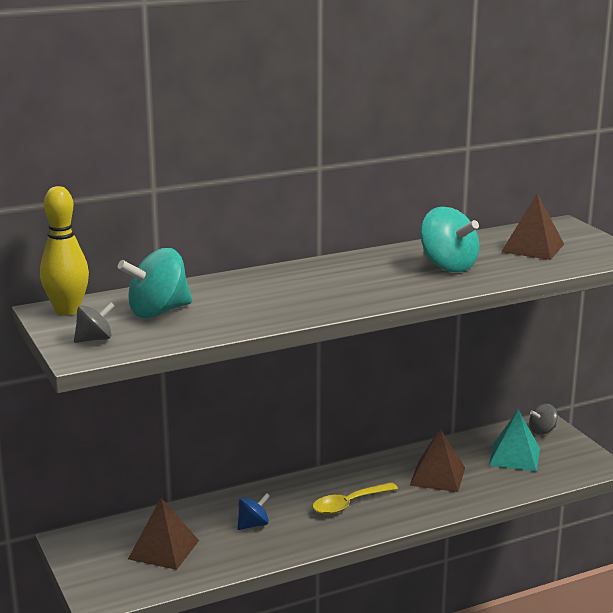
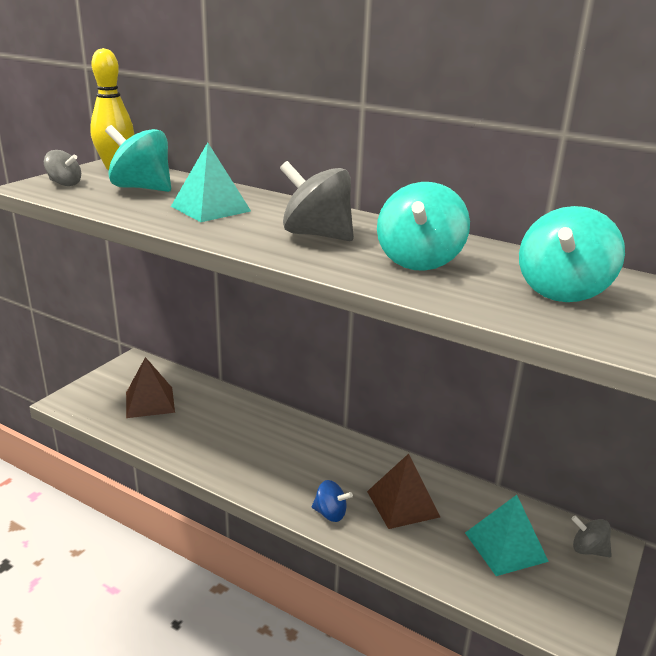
camera: 55 degrees right, 5 degrees up
(253, 525) = (218, 429): blue spinning top -> blue spinning top (330, 513)
(255, 299) = (210, 208): none -> turquoise pyramid
(349, 504) = (297, 467): yellow spoon -> none
(363, 280) = (316, 235): none -> grey spinning top
(532, 248) = (562, 291): brown pyramid -> turquoise spinning top

